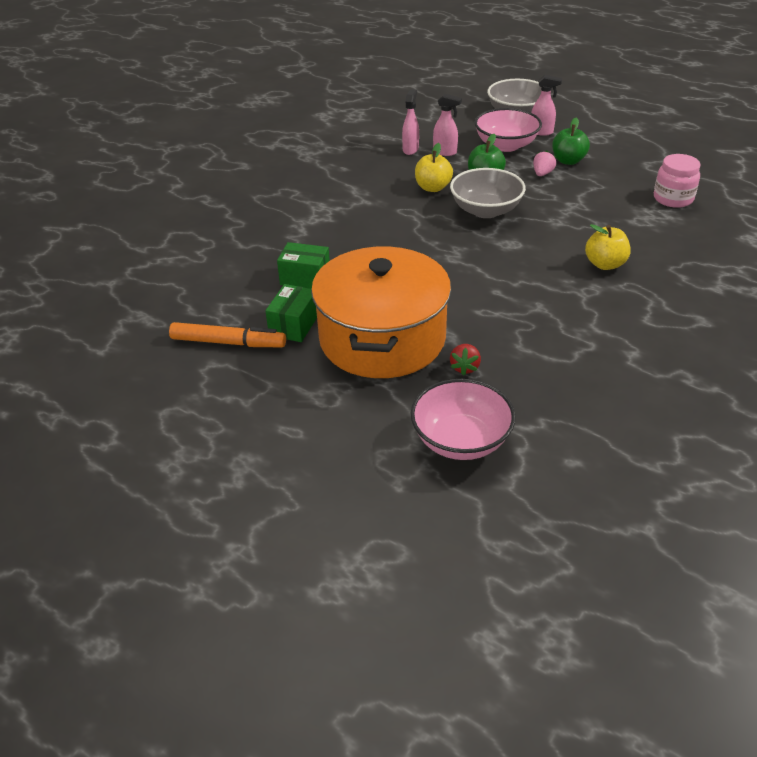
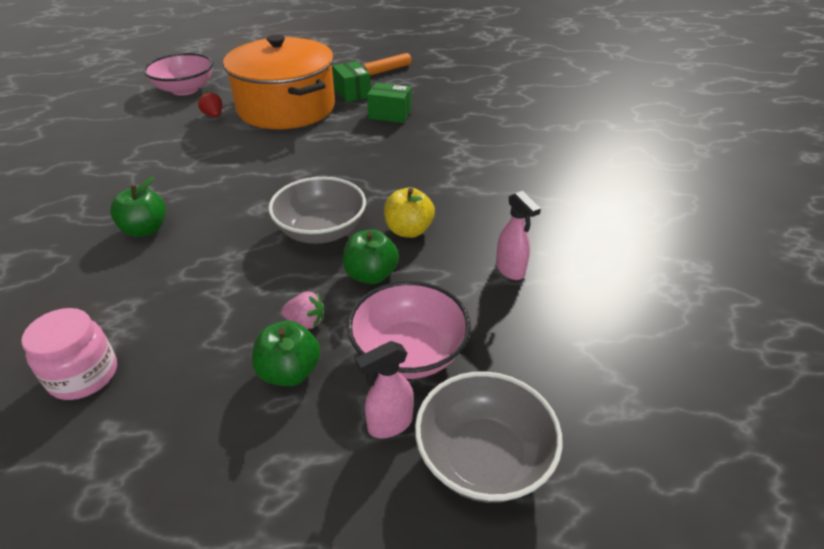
camera: 135 degrees right, 0 degrees up
(305, 278) = (390, 114): green box -> green box turned 45 degrees clockwise
(445, 152) = (466, 290): pink spray bottle -> none
(542, 174) = (306, 322): pink strawberry -> pink strawberry turned 60 degrees counterclockwise
(605, 264) = (145, 229): yellow apple -> green apple

